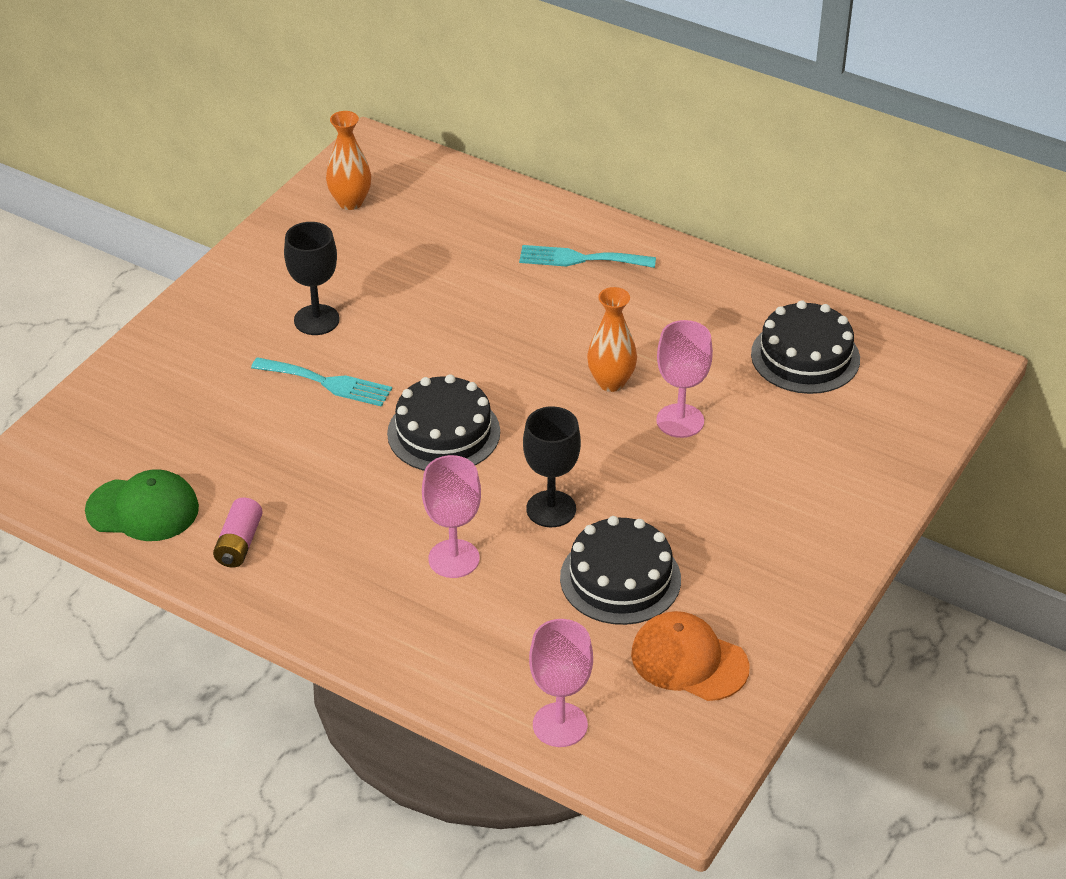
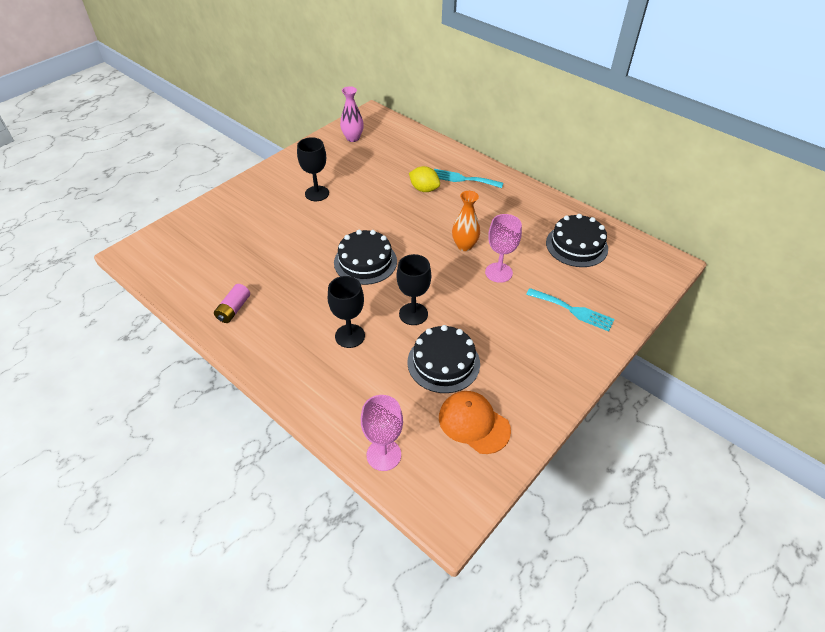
camera: 10 degrees right, 5 degrees up
(143, 509) = (190, 282): green cap -> none
(327, 383) = (311, 226): turquoise fork -> turquoise fork (573, 310)
(350, 202) = (353, 138): orange vase -> pink vase
(454, 559) = (350, 336): pink goblet -> black goblet
(513, 287) = (424, 189): none -> yellow lemon

